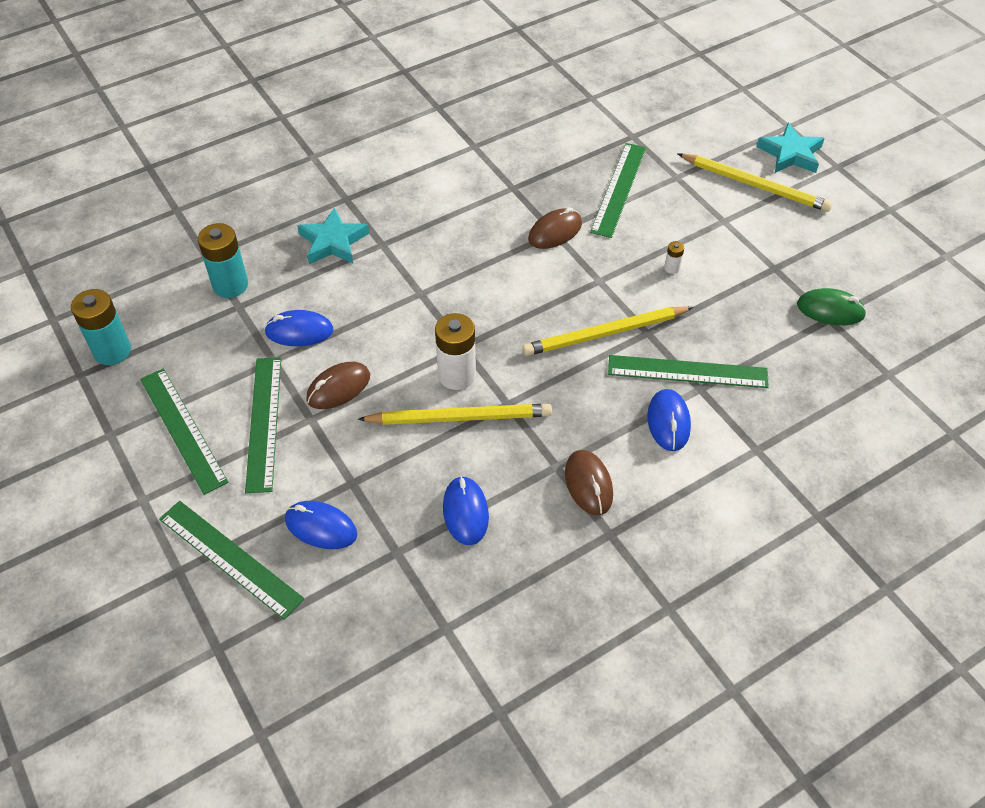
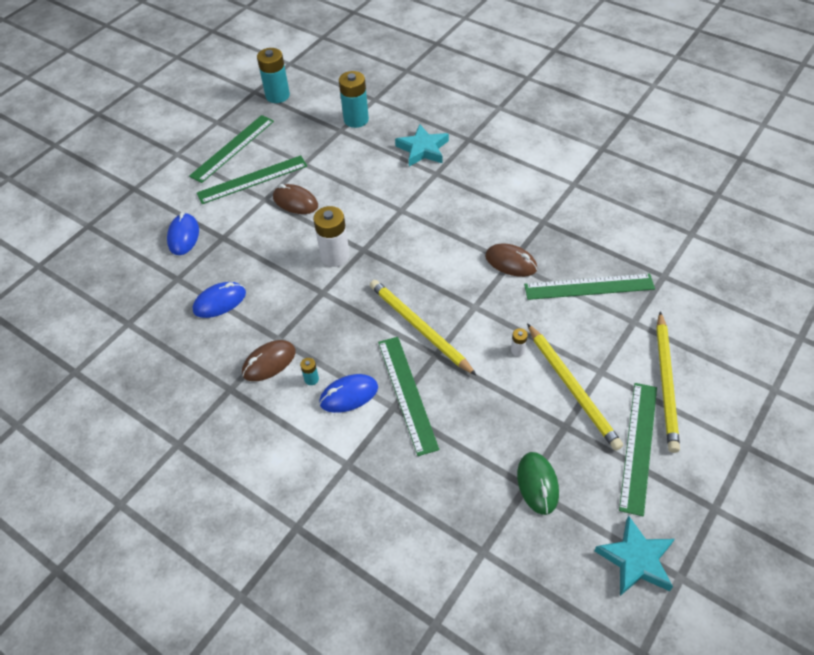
camera: 70 degrees right, 0 degrees up
(230, 558) = (148, 206): green ruler -> green ruler (638, 446)
(299, 331) = (334, 165): blue mouse -> none
(459, 417) = (298, 271): yellow pencil -> yellow pencil (572, 388)
(631, 450) = (311, 379): none -> turquoise battery
(790, 154) = (733, 401): turquoise star -> turquoise star (636, 559)

